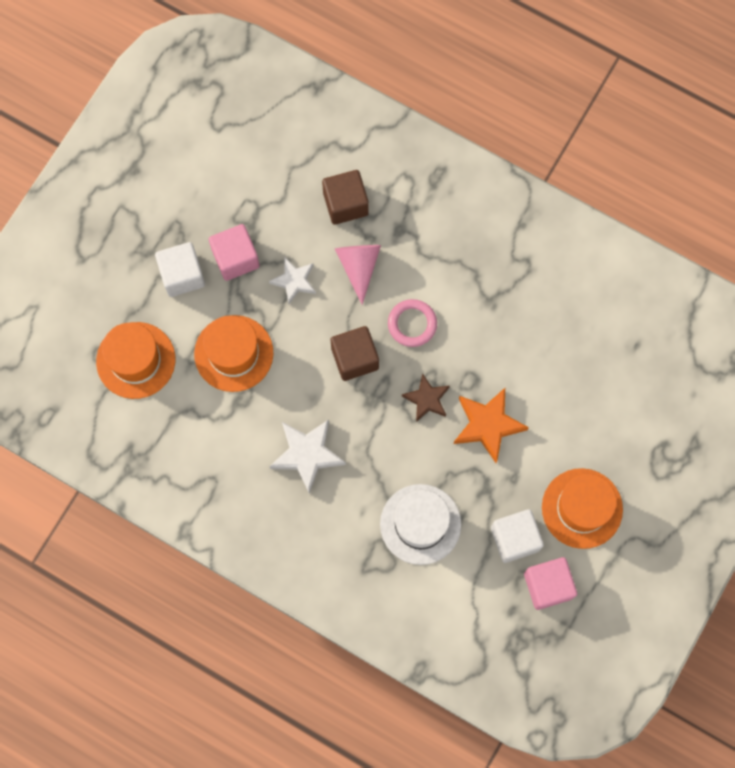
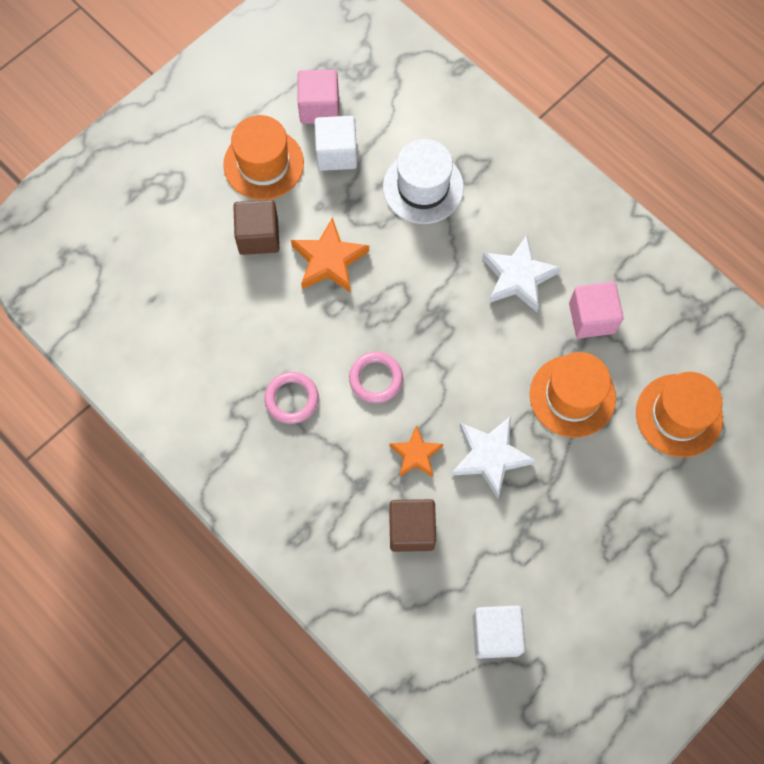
camera: 165 degrees left, 5 degrees down
(182, 275) = (612, 495): white cube -> white cube (496, 634)
(235, 258) = (549, 499): pink cube -> pink cube (592, 318)
(294, 281) = (490, 457): white star -> white star, size x1.54
(355, 358) = (445, 359): brown cube -> brown cube (258, 236)
(358, 267) = (416, 454): pink cone -> orange star
(427, 399) = (382, 300): brown star -> none
(480, 287) = (292, 399): none -> pink ring

